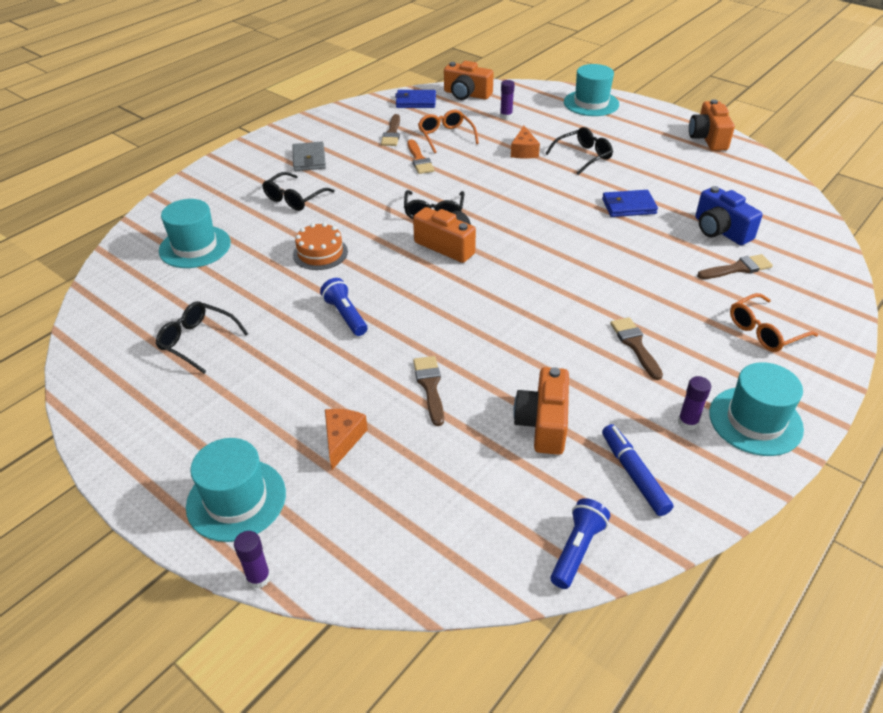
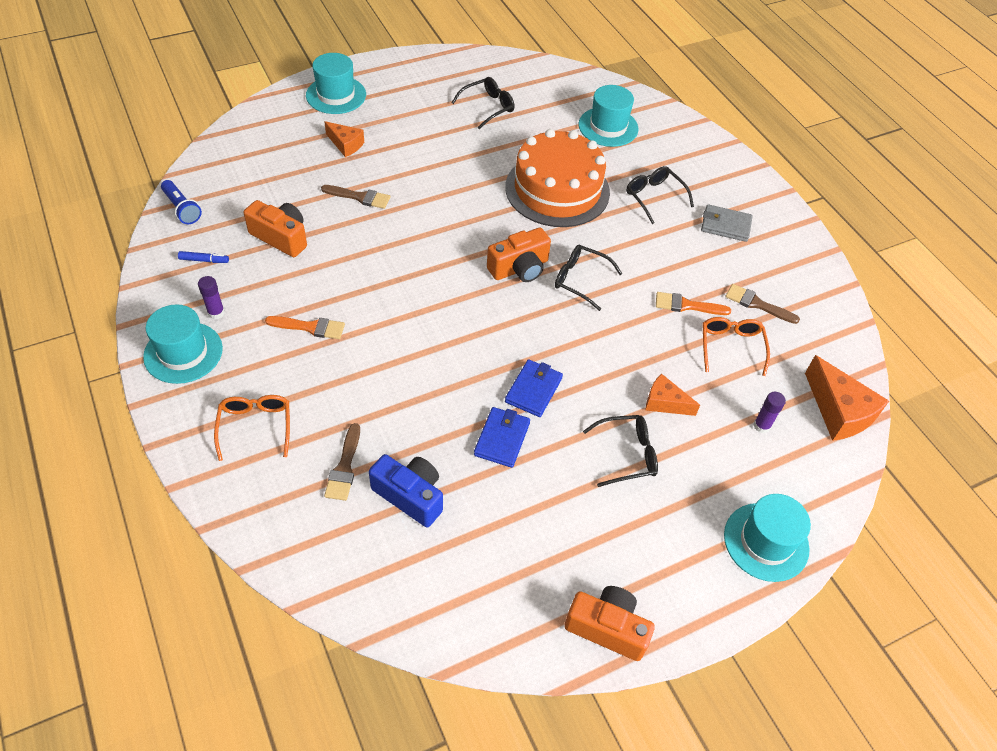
camera: 110 degrees right, 10 degrees up
(258, 578) = (278, 91): purple glue stick -> none
(320, 253) = (557, 189): orange cake -> orange cake, size x2.12
(345, 315) = (466, 180): blue flashlight -> none
(416, 102) = (833, 353): blue wallet -> blue wallet (533, 390)
(446, 136) = (731, 347): orange glasses -> orange glasses turned 90 degrees counterclockwise
(466, 94) = (839, 411): orange camera -> orange cheese
(583, 156) = (627, 454): black glasses -> black glasses turned 90 degrees counterclockwise
(634, 474) = (204, 260): blue marker -> blue marker, size x0.61
(635, 345) = (310, 327): brown brush -> orange brush
(720, 230) = (410, 496): blue camera -> blue camera turned 45 degrees clockwise

